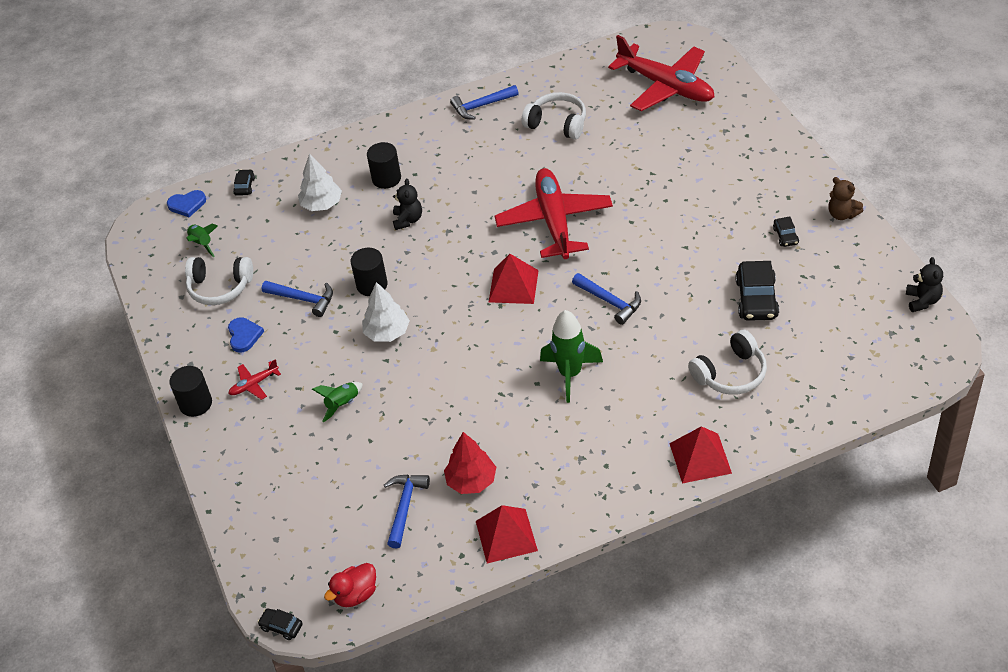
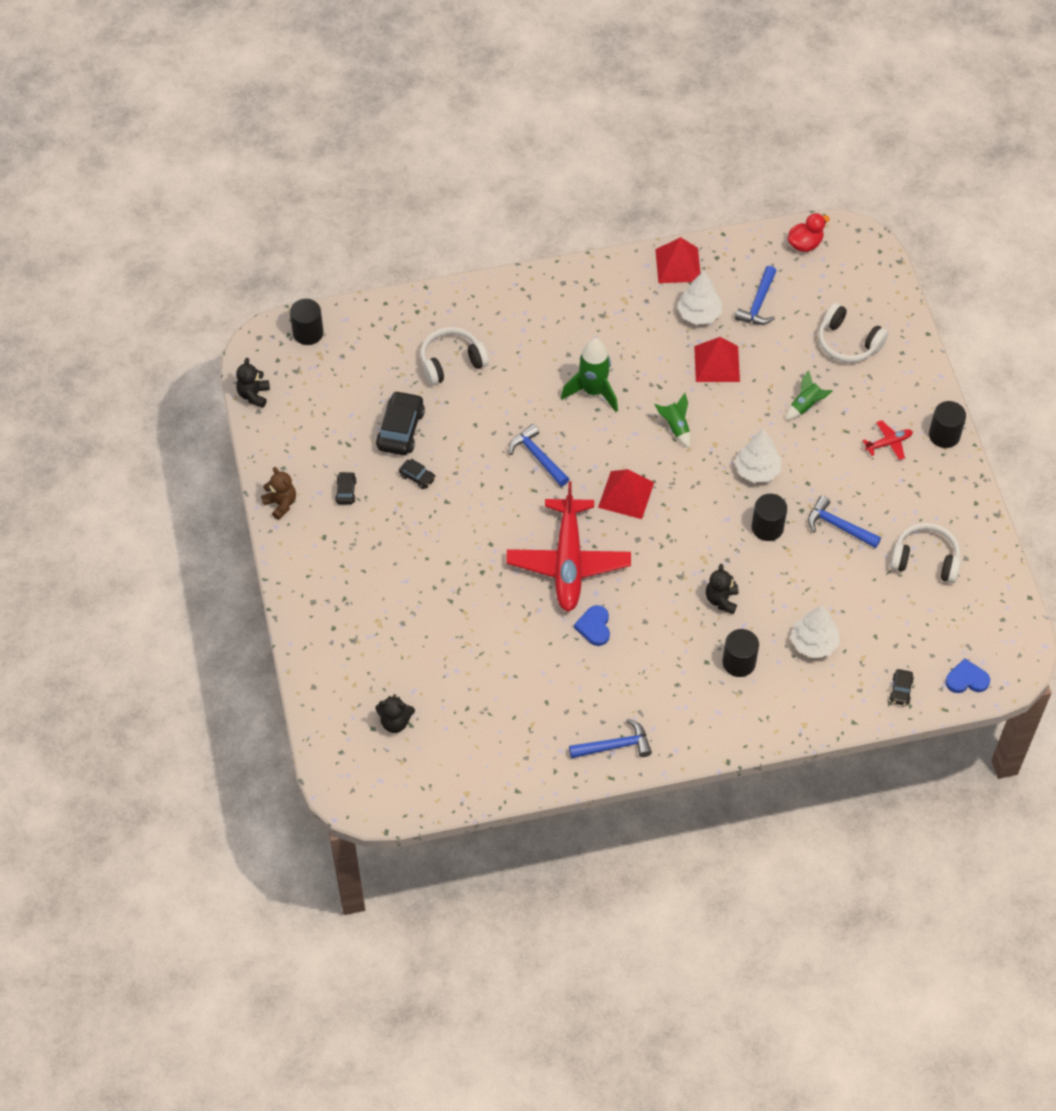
camera: 175 degrees left, 10 degrees up
(202, 244) = (946, 620): green rocket -> green rocket (675, 427)
(244, 336) = (899, 497): blue heart -> blue heart (594, 627)
(281, 627) = (865, 232): black car -> black car (417, 477)
(471, 481) = (699, 314): red tree -> white tree
(557, 123) = (533, 696): white headphones -> white headphones (848, 343)
(666, 86) = (395, 722): red plane -> black teddy bear
(700, 458) = (503, 295): red pyramid -> red pyramid (717, 363)
(899, 373) = (308, 333): none -> black cylinder

